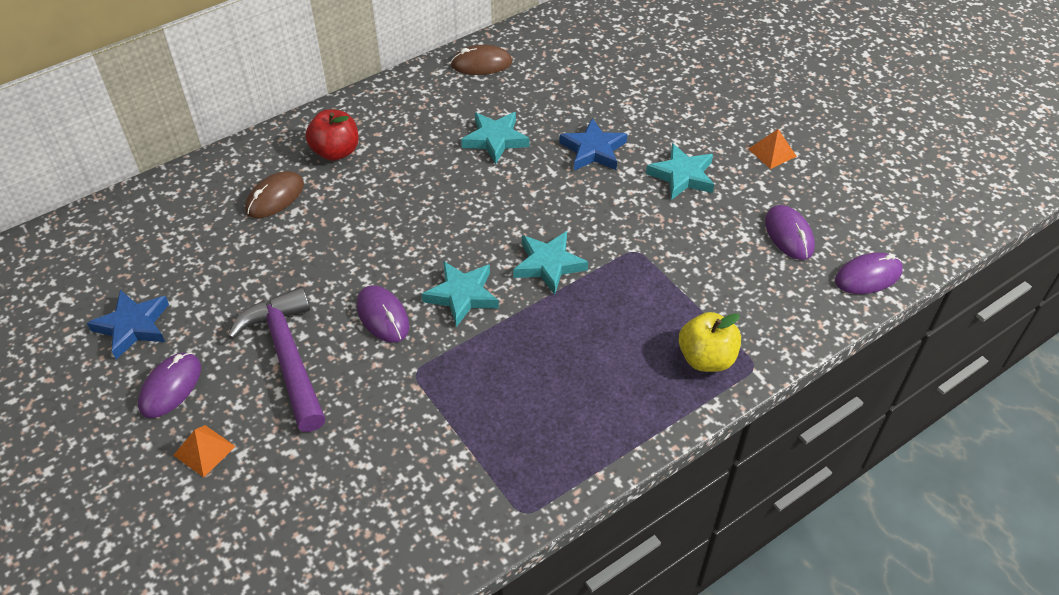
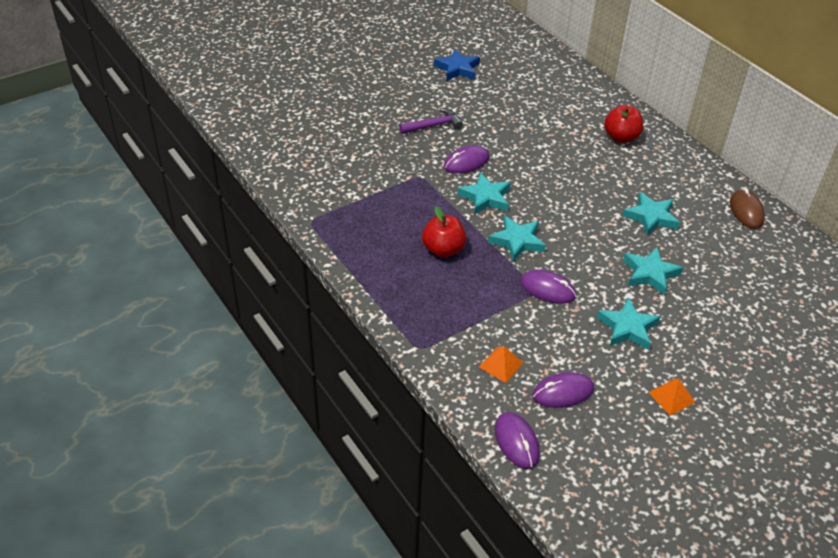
camera: 90 degrees right, 5 degrees down
(170, 387) = (413, 85): purple mouse -> purple mouse (547, 289)
(204, 450) = (369, 100): orange pyramid -> orange pyramid (501, 365)
(275, 197) = (570, 113): brown mouse -> none
(288, 357) = (433, 125): purple hammer -> purple hammer, size x0.60
(573, 342) = (443, 250): none -> red apple
(593, 150) = (650, 273): blue star -> turquoise star
(706, 358) = (427, 320): yellow apple -> none

